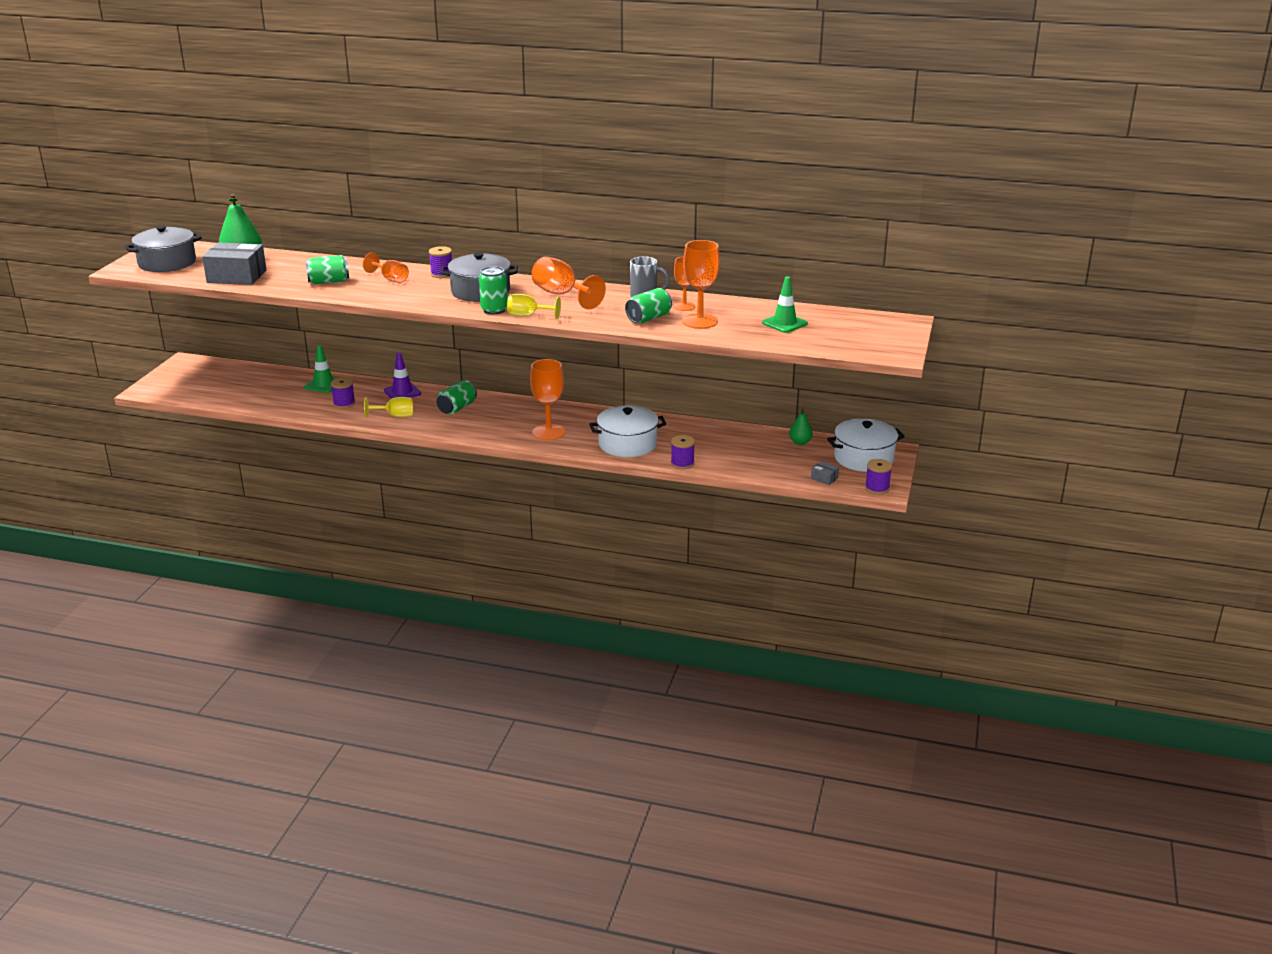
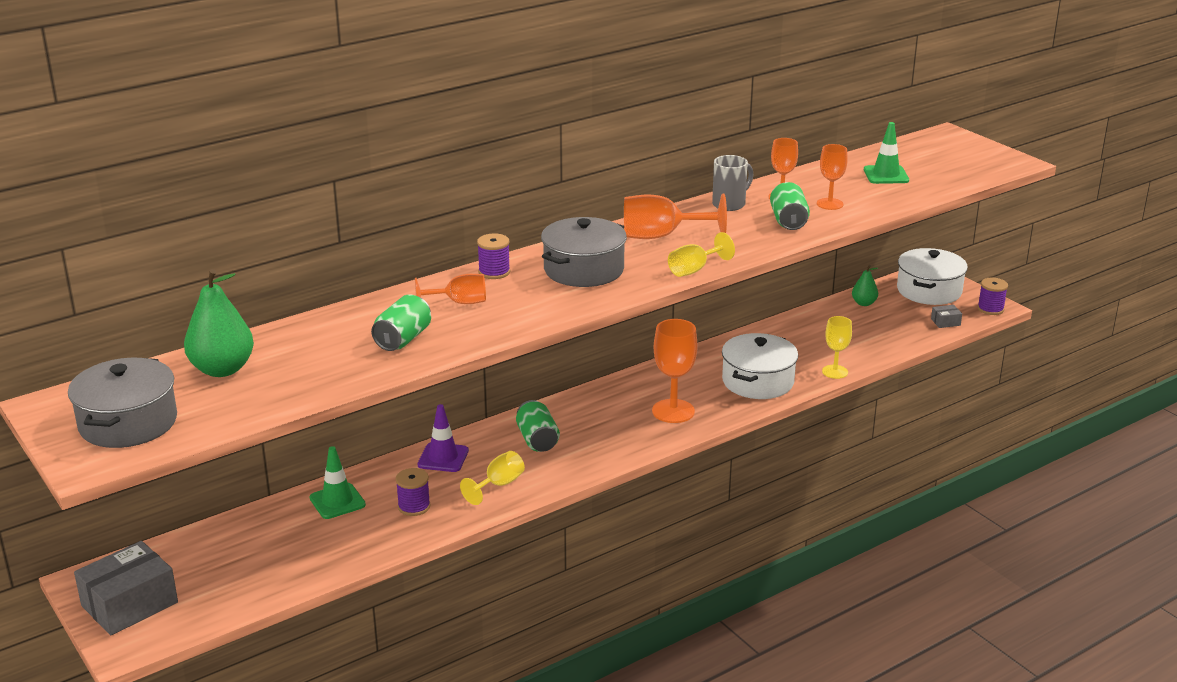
camera: 50 degrees left, 0 degrees up
(236, 276) = (277, 390): grey box -> grey box (129, 604)
(494, 310) = (650, 280): green can -> none
(682, 463) = (835, 372): purple spool -> yellow goblet
(700, 321) = (829, 204): orange goblet -> orange goblet, size x0.63

